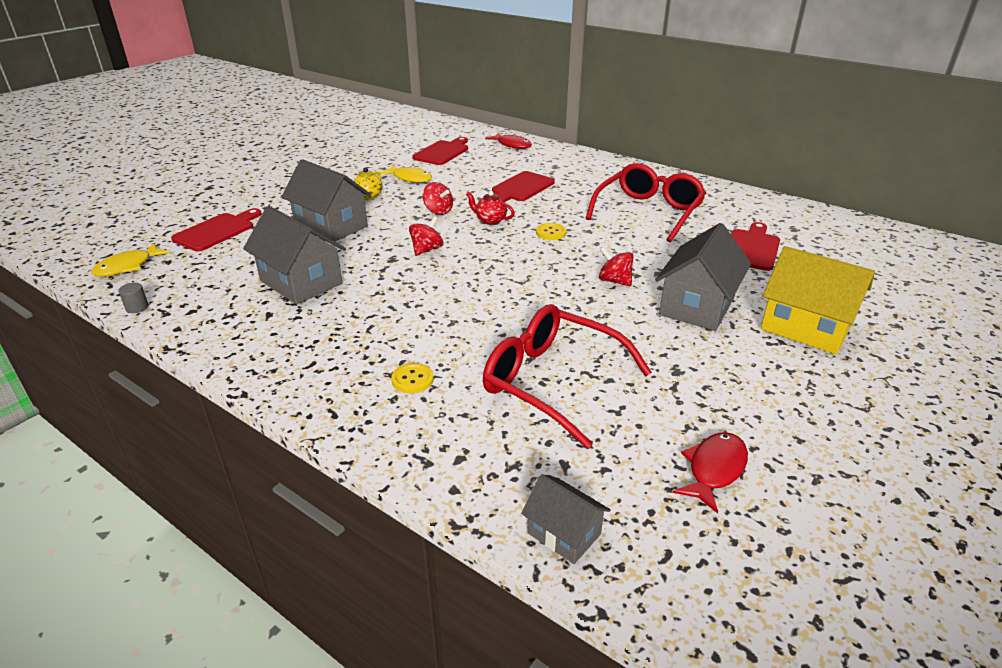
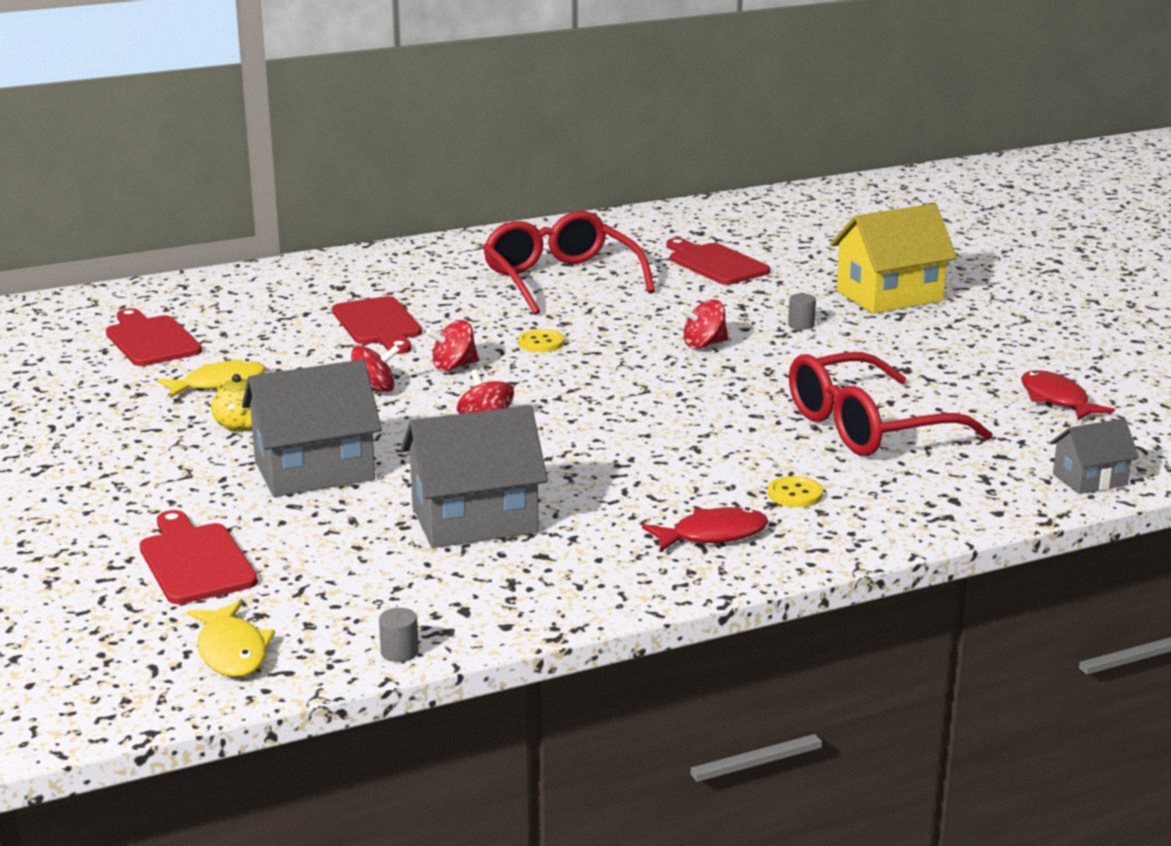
camera: 60 degrees left, 10 degrees down
(490, 220) = (454, 367): red teapot -> red spinning top
(512, 145) = (209, 290): red fish -> red fish (713, 535)
(697, 306) = (801, 325): grey house -> grey cylinder

